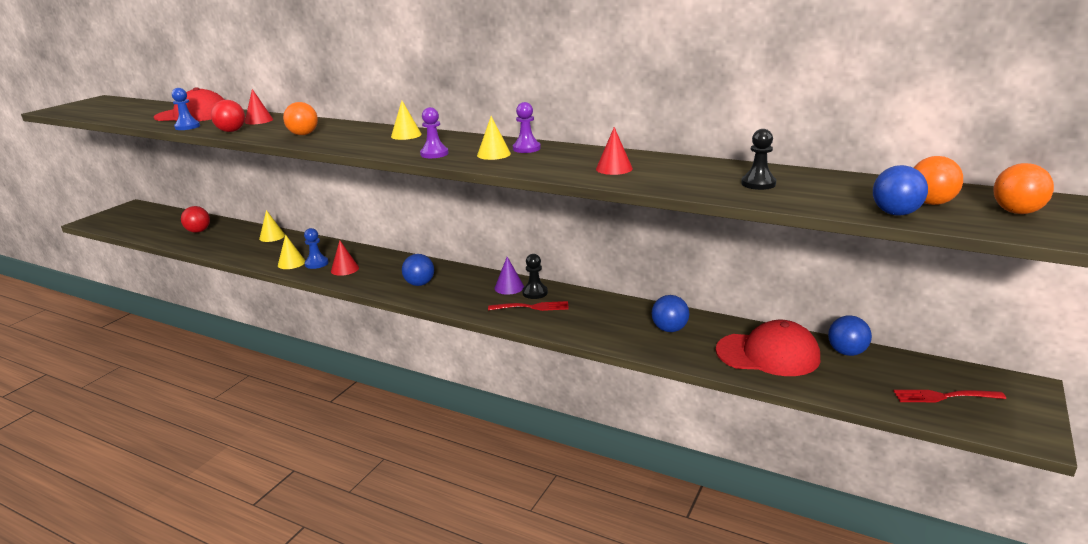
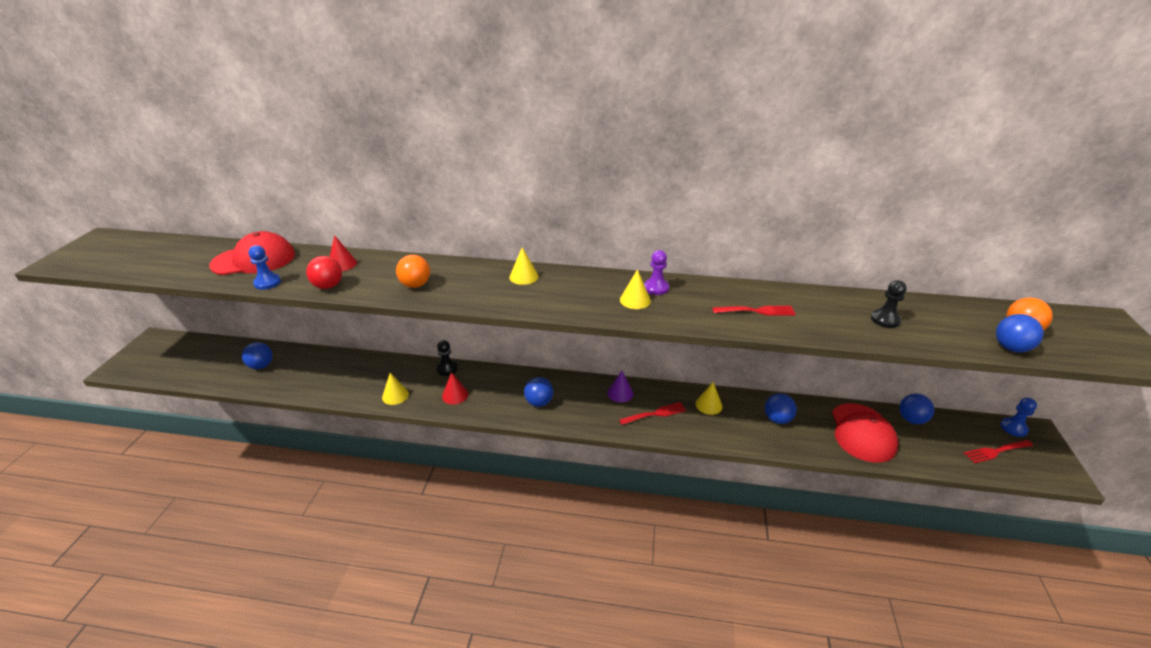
camera: 20 degrees left, 10 degrees up
(198, 231) = (261, 366): red ball -> blue ball
(272, 236) = (349, 362): yellow cone -> yellow cone (709, 405)
(316, 263) = (421, 392): blue pawn -> blue pawn (1013, 428)
(434, 154) = (579, 305): purple pawn -> none
(535, 293) = (646, 396): black pawn -> black pawn (447, 369)
(614, 168) = (757, 311): red cone -> red fork
(768, 354) = (862, 433): red cap -> red cap turned 105 degrees clockwise
(1017, 212) = (1081, 335): orange ball -> none

